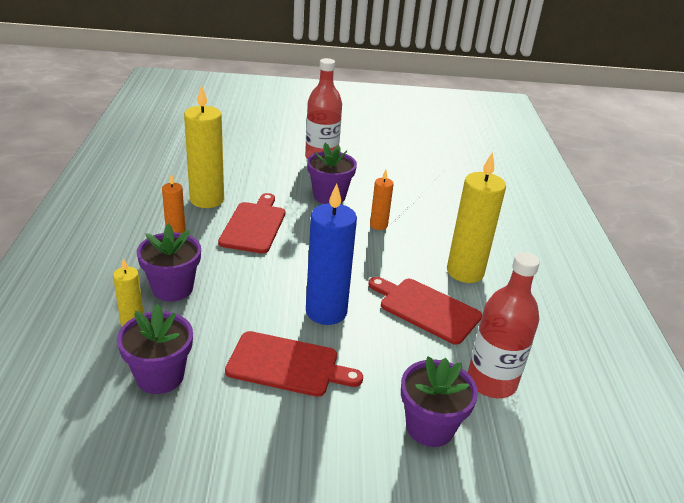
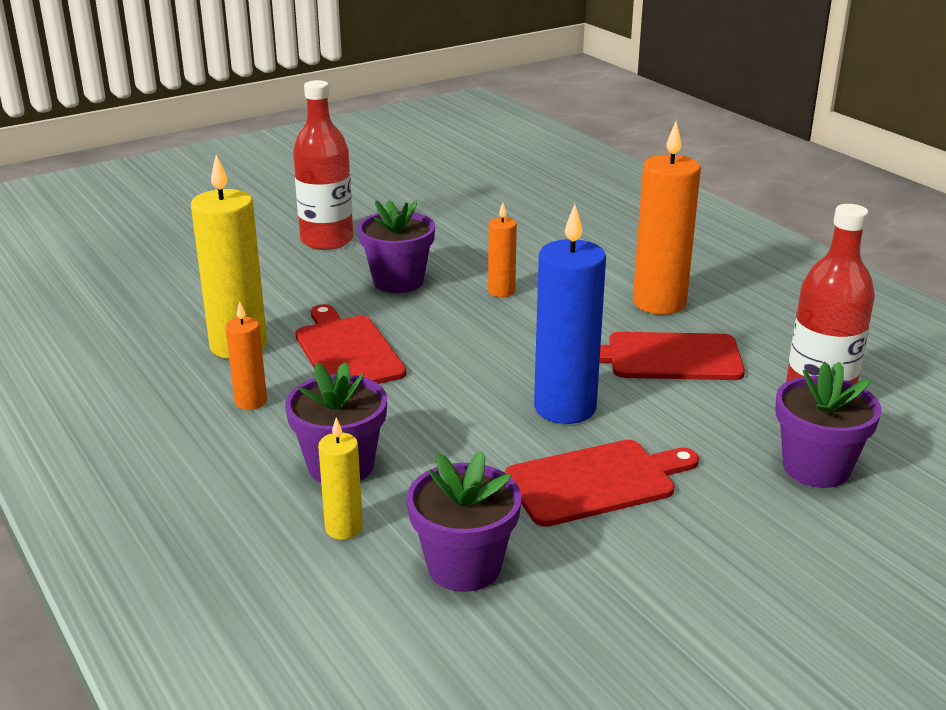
camera: 30 degrees left, 5 degrees down
(465, 272) = (659, 303): yellow candle -> orange candle

